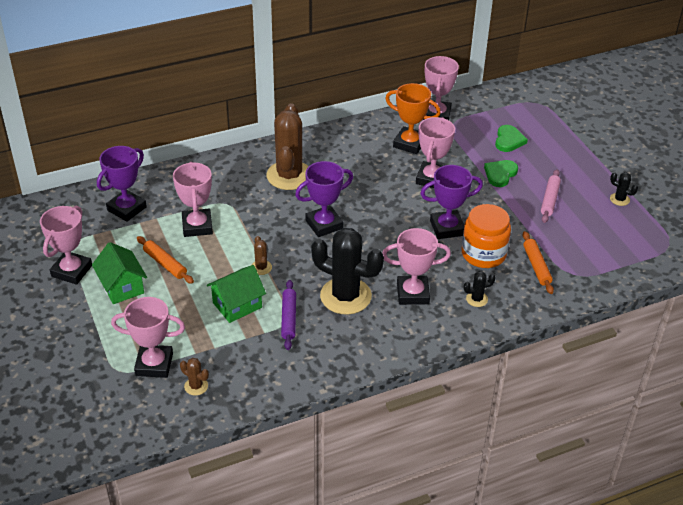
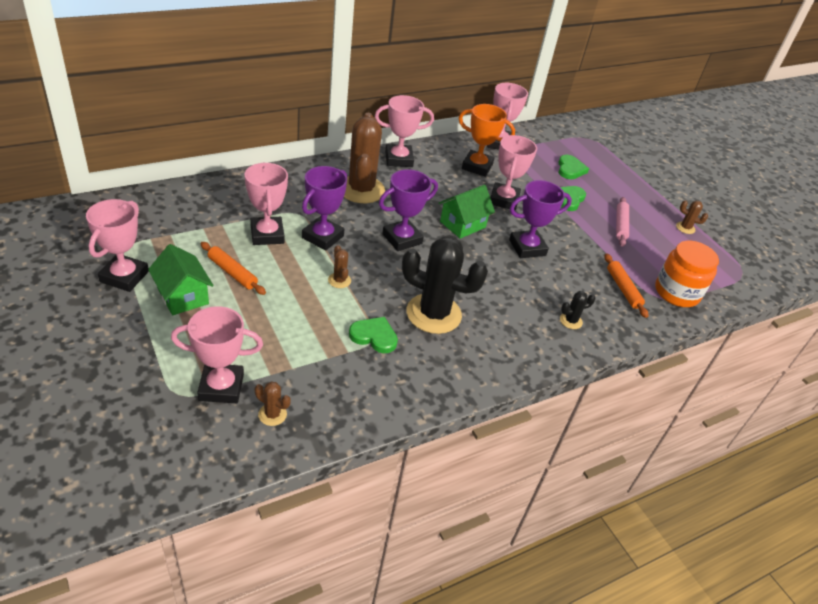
camera: 10 degrees left, 0 degrees up
(126, 209) = (189, 213): purple trophy -> purple trophy (322, 237)
(237, 305) = (315, 320): green house -> green house (462, 224)
(288, 318) = (374, 336): purple rolling pin -> green heart
(412, 293) = (504, 313): pink trophy -> pink trophy (398, 159)
(483, 254) = (568, 275): orange jar -> orange jar (676, 292)
(619, 199) = (685, 228): black cactus -> brown cactus

